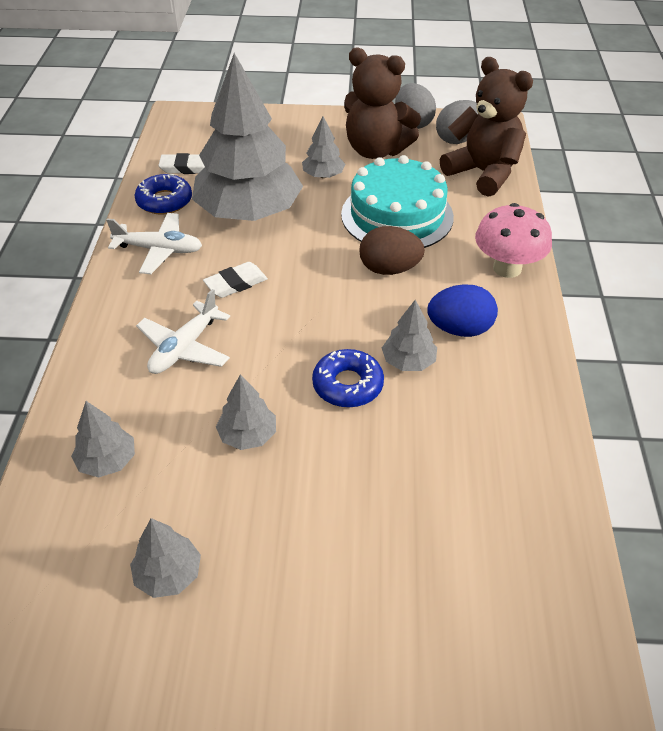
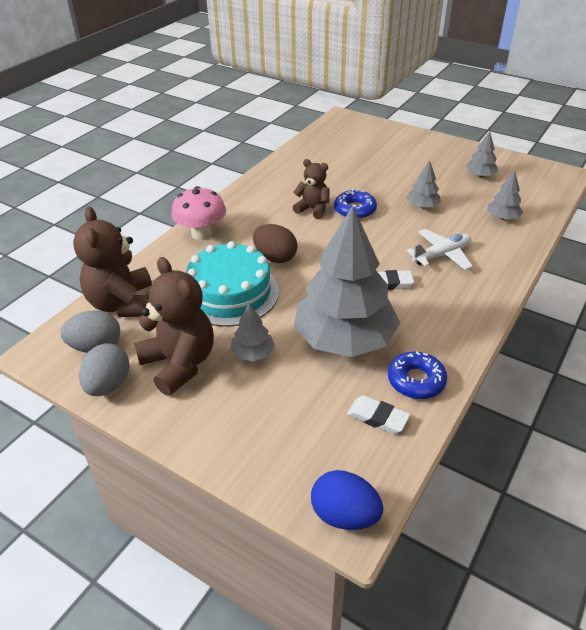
camera: 150 degrees left, 5 degrees down
(159, 250) = (437, 330): white plane -> none
(408, 361) = (313, 209): grey tree -> brown teddy bear
(459, 329) = (269, 214): blue egg -> blue egg (344, 515)

